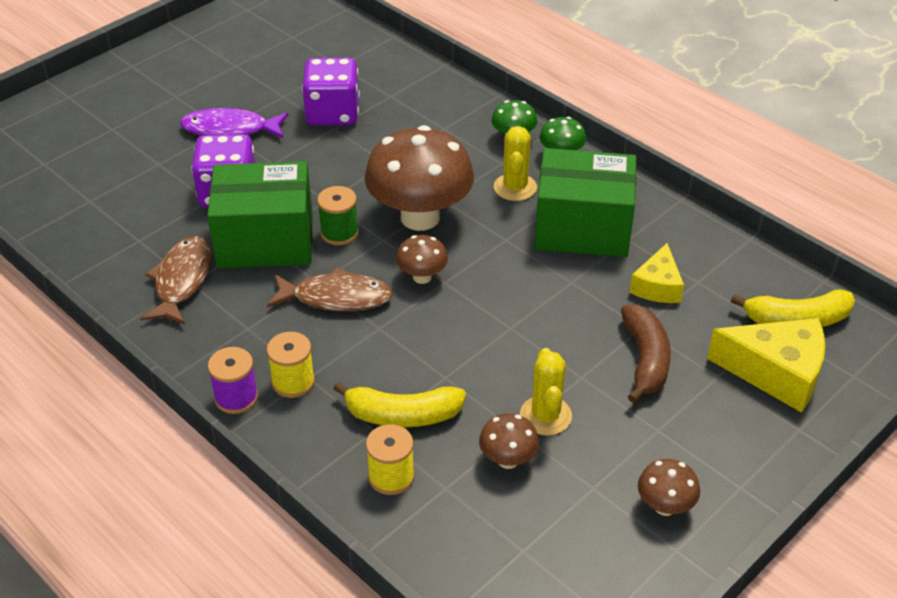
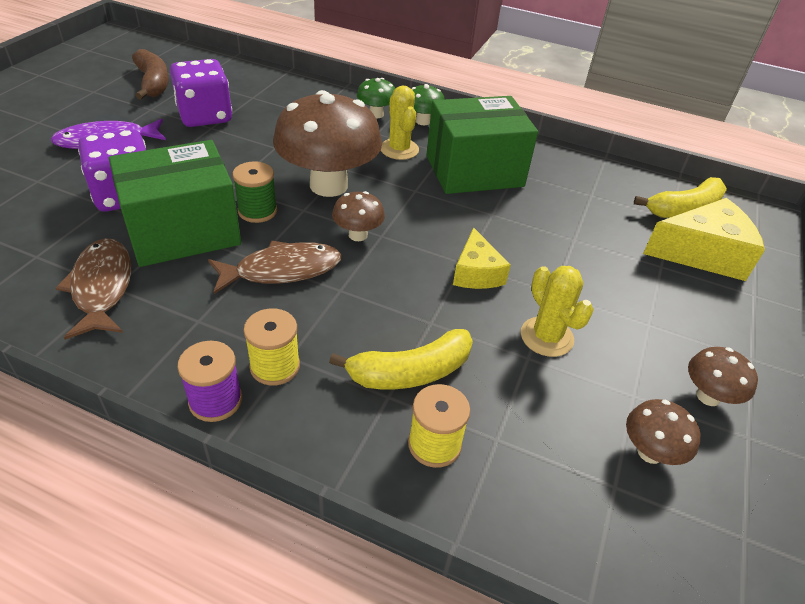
camera: 25 degrees left, 0 degrees up
(508, 460) = (540, 391): brown mushroom -> brown mushroom (650, 452)
(645, 360) = (596, 266): brown banana -> brown banana (153, 83)
(657, 286) = (563, 204): yellow cheese -> yellow cheese (476, 273)

